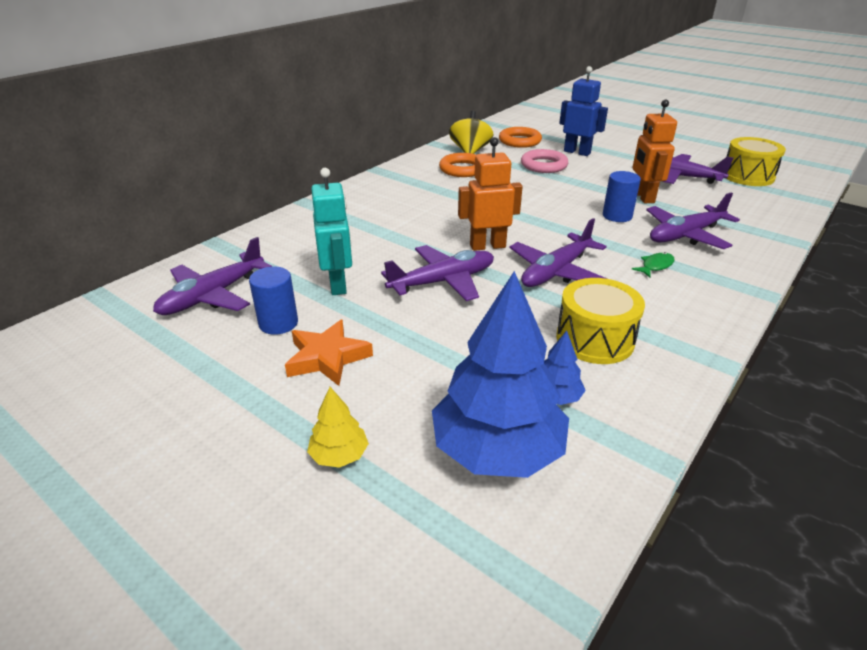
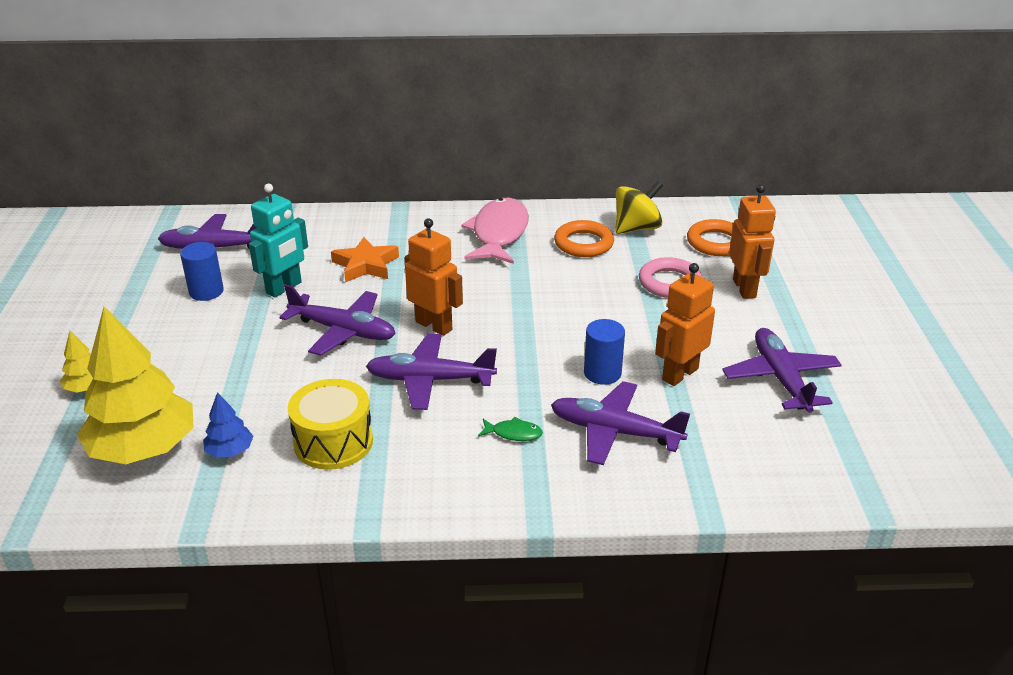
camera: 50 degrees right, 0 degrees up
(327, 357) = (185, 332): orange star -> orange star (366, 265)
(406, 186) = (499, 234): none -> pink fish
(497, 450) = (144, 448): blue tree -> yellow tree
(577, 152) = (744, 288): blue robot -> orange robot
(747, 176) = (873, 431): yellow drum -> none

